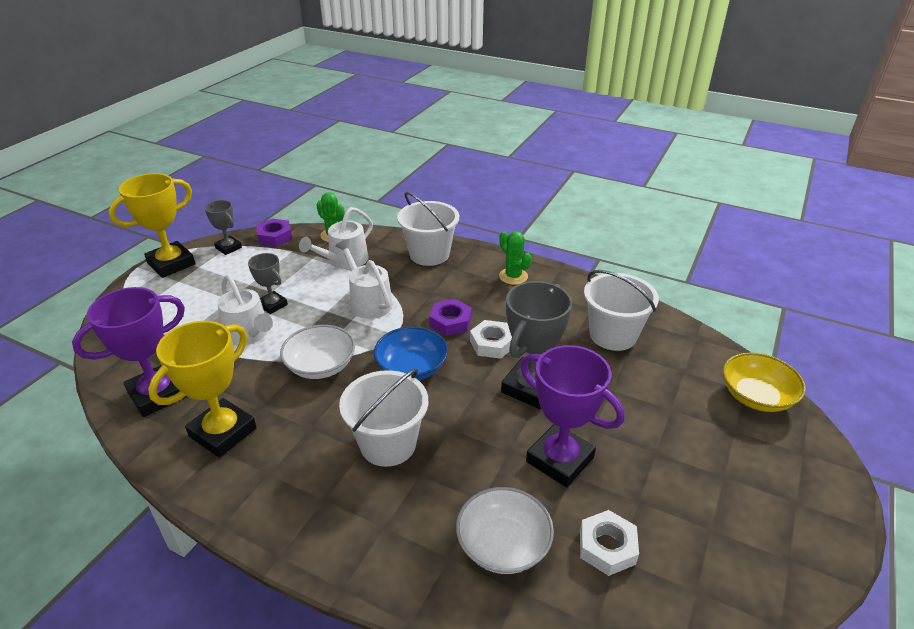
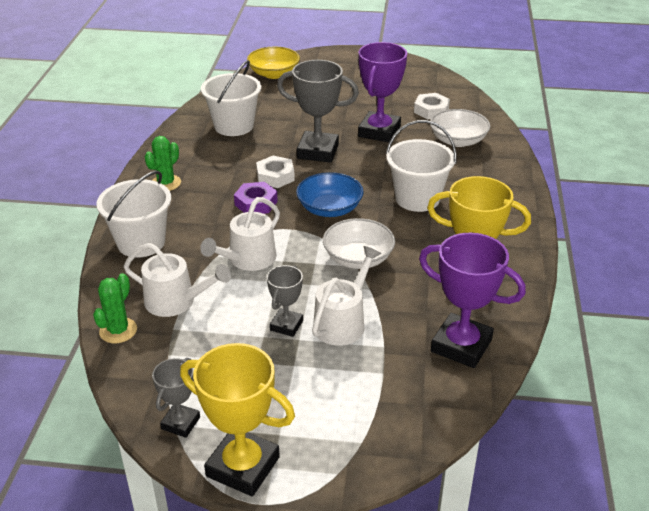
camera: 110 degrees left, 0 degrees up
(275, 237) = (137, 386): purple nut -> none

